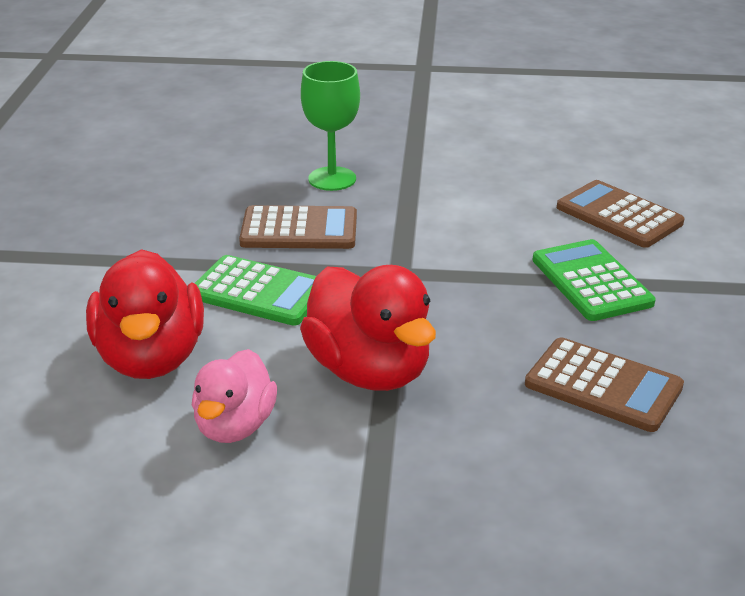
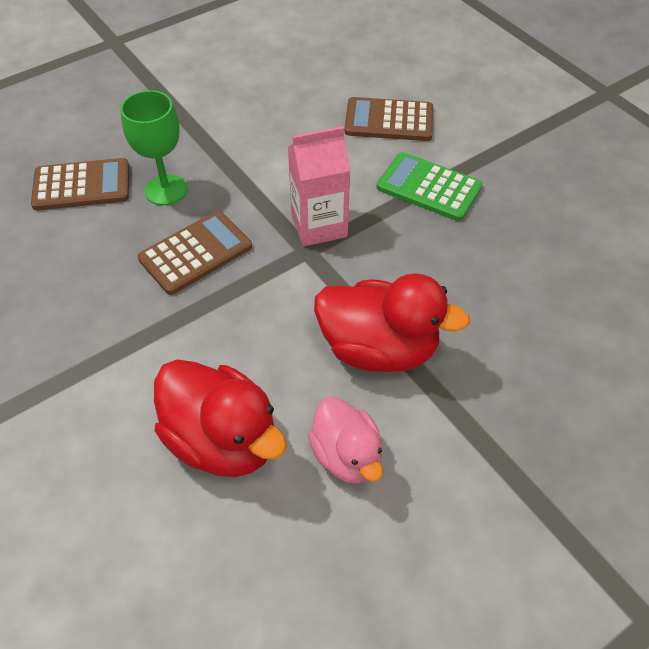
camera: 40 degrees left, 20 degrees up
(259, 292) = (232, 329): green calculator -> none
(436, 260) = (319, 225): none -> pink carton
(603, 386) = (517, 269): brown calculator -> brown calculator (82, 185)

